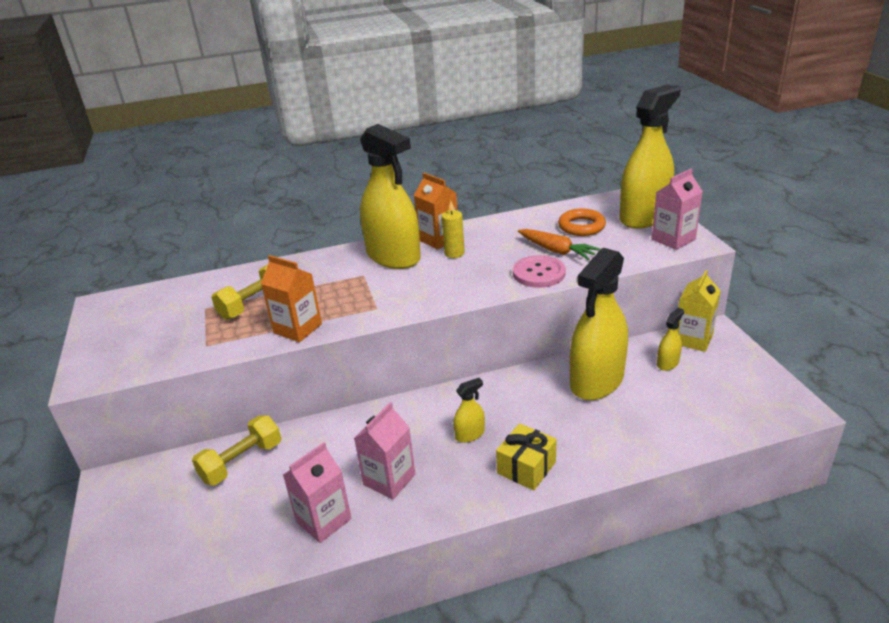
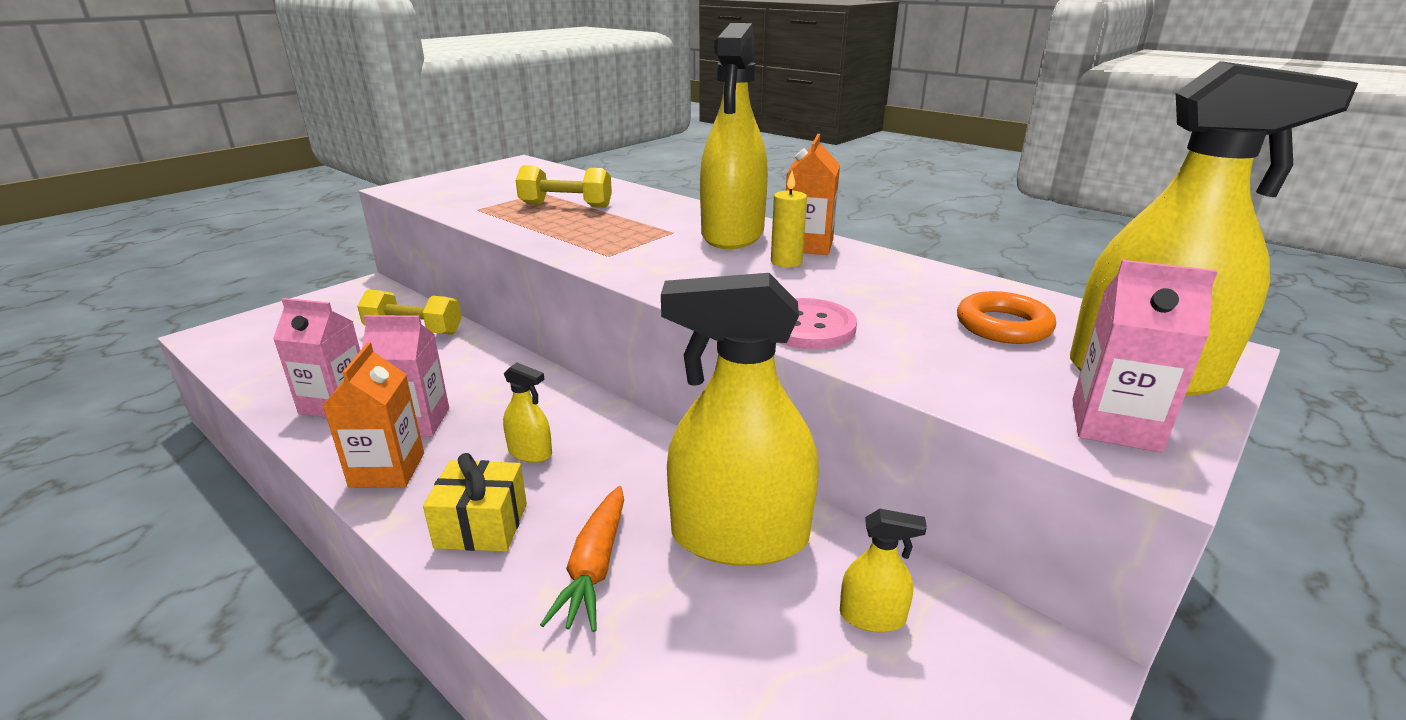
camera: 55 degrees right, 5 degrees down
(298, 328) = (533, 233): orange carton -> orange carton (387, 470)
(556, 251) = (894, 324): orange carrot -> orange carrot (594, 567)
(693, 339) = (990, 635): yellow carton -> none

